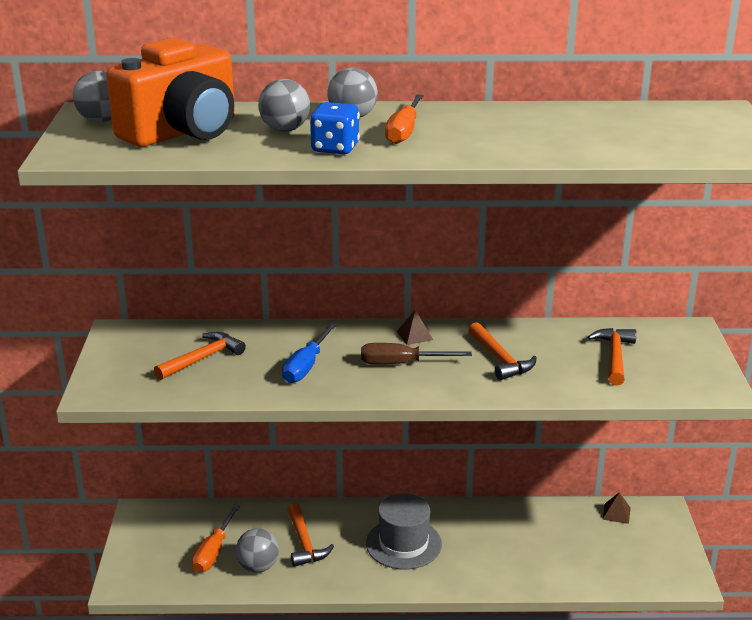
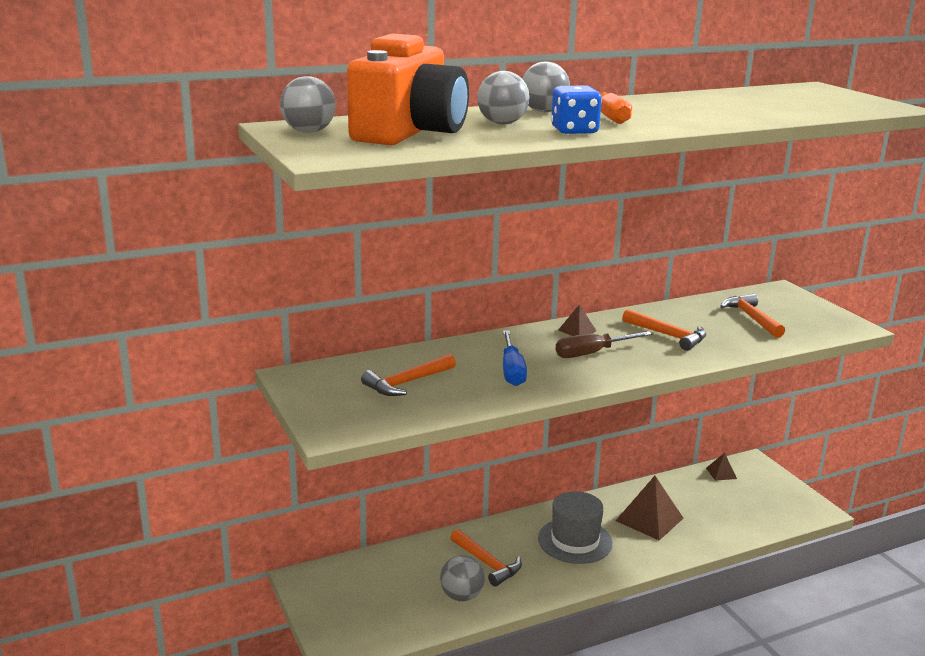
camera: 25 degrees left, 5 degrees down
(202, 359) = (407, 383): orange hammer -> orange hammer turned 150 degrees counterclockwise
(213, 552) = (407, 594): orange screwdriver -> none
(496, 542) = (649, 519): none -> brown pyramid

